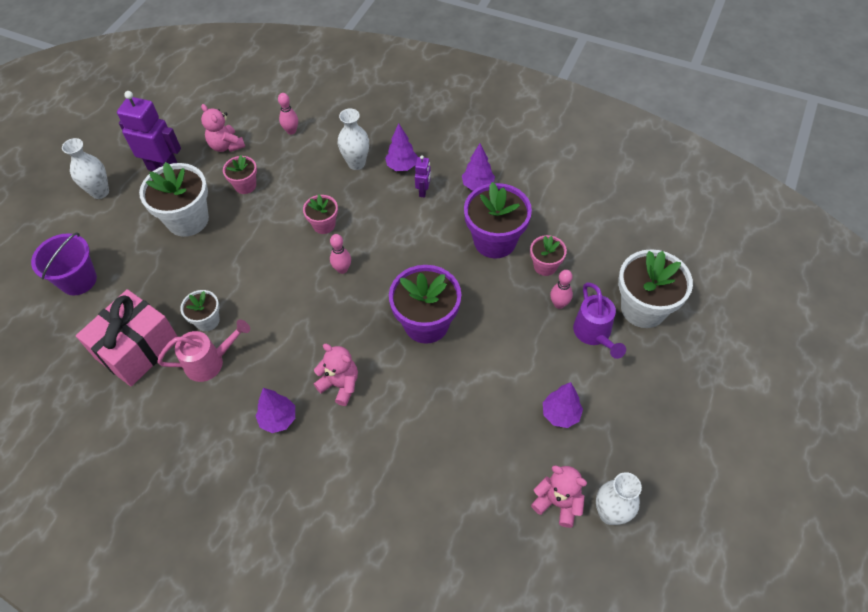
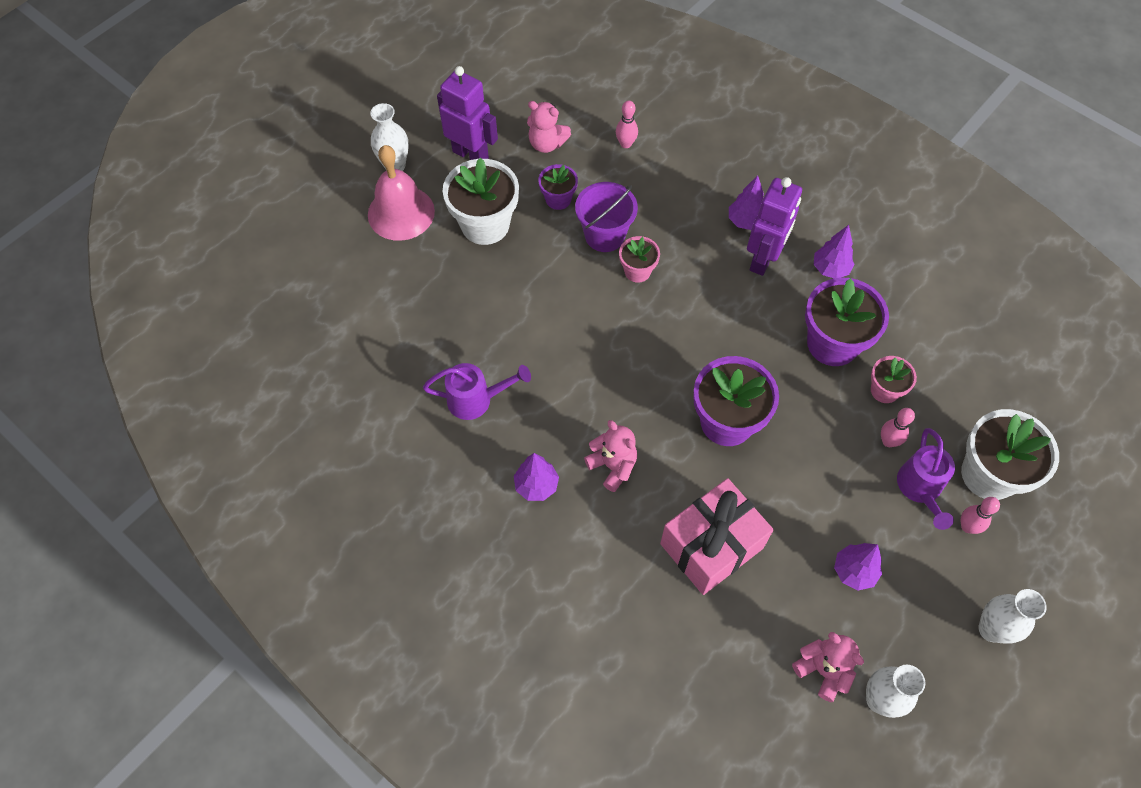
camera: 15 degrees right, 5 degrees up
(78, 280) = (353, 265): purple bucket -> purple bucket (604, 235)
(113, 228) = (401, 213): none -> pink bell
(137, 349) = (401, 362): pink gift -> pink gift (711, 546)
(207, 320) = (483, 351): white flower pot -> none
(210, 362) = (476, 400): pink watering can -> purple watering can
(226, 146) = (547, 144): pink teddy bear -> pink teddy bear turned 45 degrees counterclockwise
(245, 185) = (558, 199): pink flower pot -> purple flower pot
(342, 269) = (646, 331): pink bowling pin -> pink bowling pin (967, 526)
(356, 163) = (692, 204): white vase -> white vase (991, 629)
(423, 191) = (763, 259): purple robot -> purple robot, size x2.02

